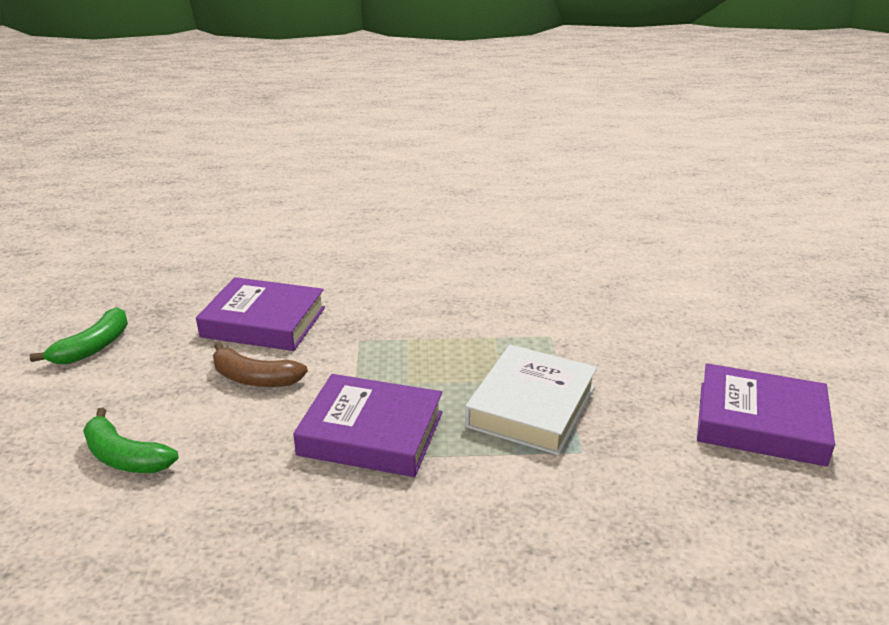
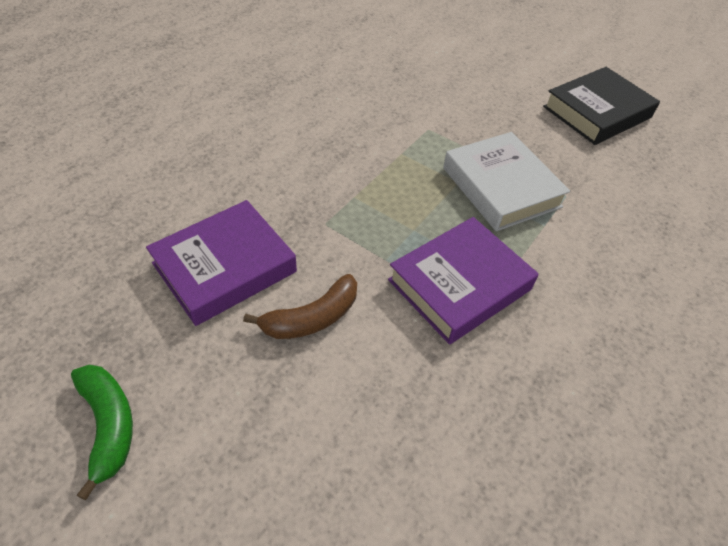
camera: 55 degrees left, 20 degrees up
(125, 457) = (346, 473): green banana -> none
(760, 423) = (597, 112): purple book -> black book

